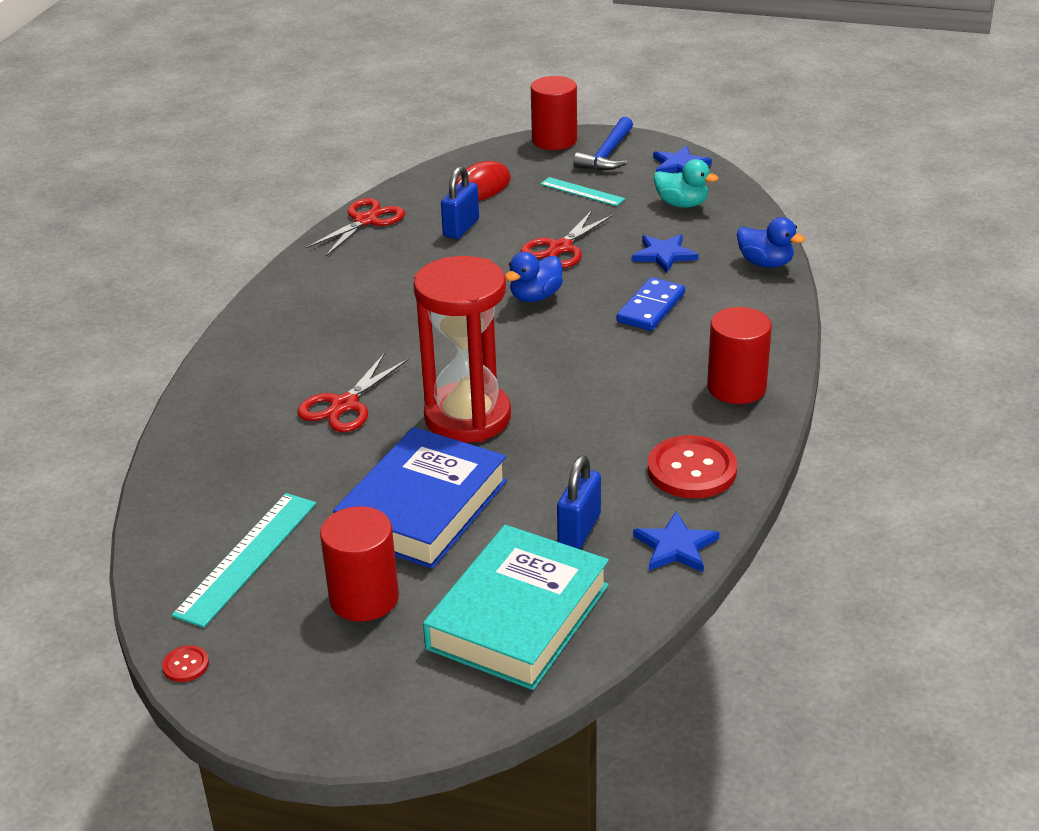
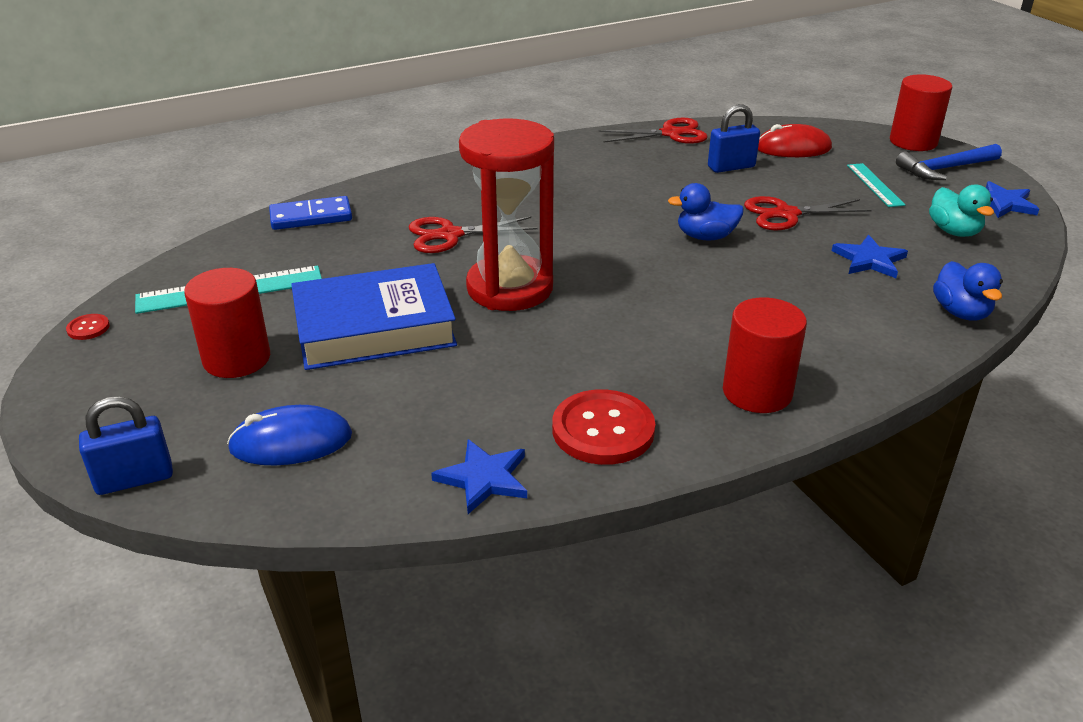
camera: 45 degrees right, 0 degrees up
(518, 616) = (291, 442): turquoise book -> blue mouse
(579, 529) = (440, 413): blue padlock -> blue padlock (134, 479)
(651, 308) = (788, 292): blue domino -> blue domino (311, 217)

